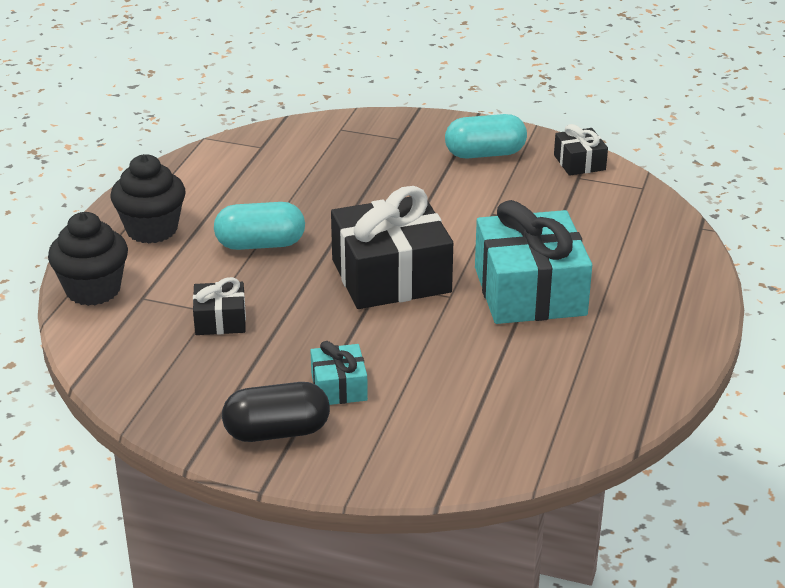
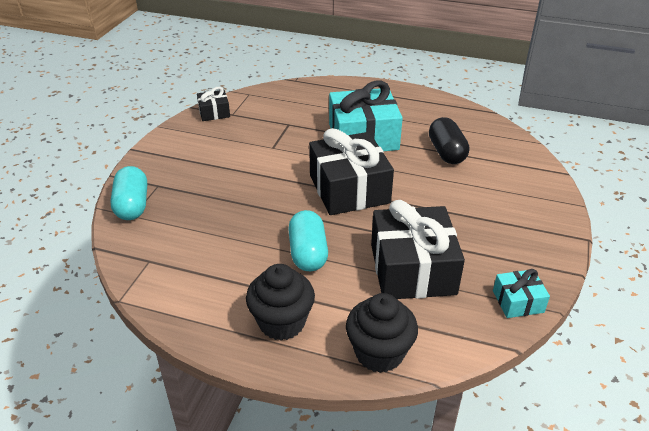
camera: 90 degrees left, 5 degrees up
(220, 320) = (412, 269): black gift -> black gift, size x2.07
(277, 432) = (530, 235): black capsule -> black capsule (446, 152)
(339, 387) = (476, 209): turquoise gift -> turquoise gift (518, 301)
(485, 154) = (193, 147): turquoise capsule -> turquoise capsule (132, 205)

